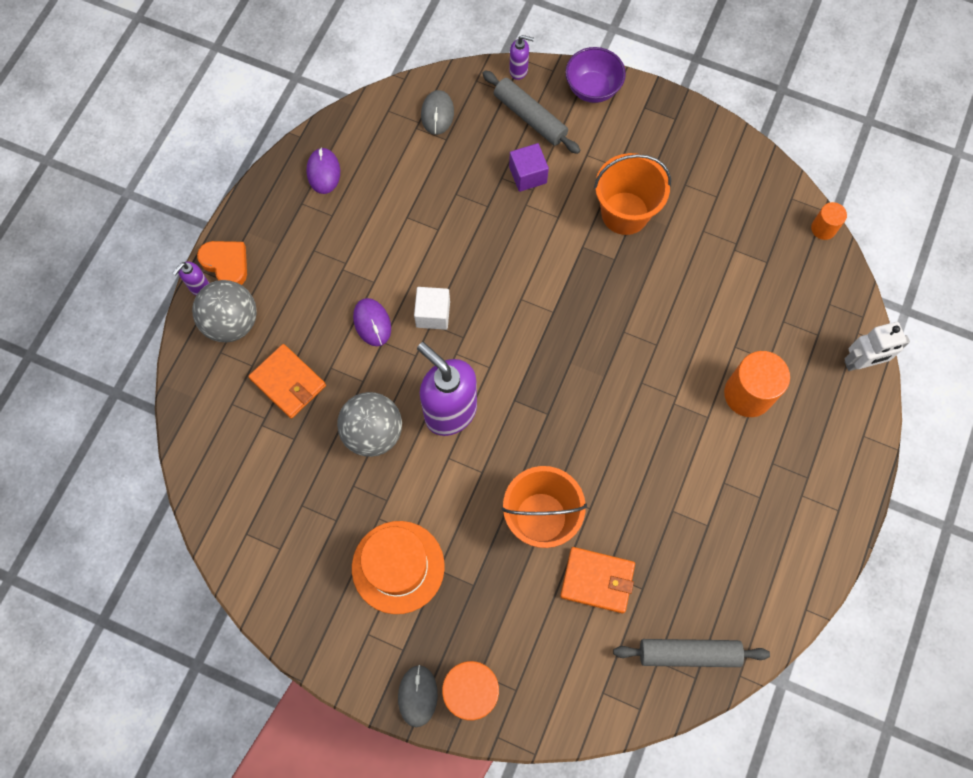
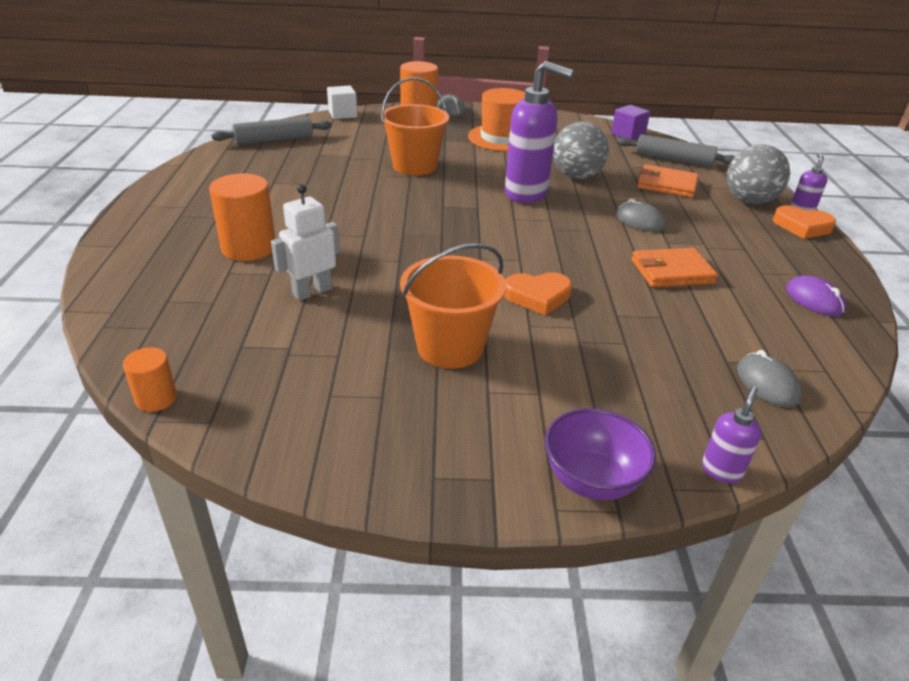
camera: 155 degrees right, 35 degrees down
(372, 323) = (640, 221): purple mouse -> grey mouse
(433, 314) = (593, 235): white cube -> white cube (342, 114)
(519, 71) = (721, 471): purple soap dispenser -> purple soap dispenser turned 135 degrees clockwise
(528, 175) = (597, 352): purple cube -> purple cube (628, 135)
(530, 117) = (649, 414): grey rolling pin -> grey rolling pin (673, 160)
(533, 246) = (537, 296): none -> orange heart
(597, 580) = (355, 152): orange wallet -> orange wallet (671, 271)
(860, 363) = (112, 290): white robot -> white robot (312, 291)

